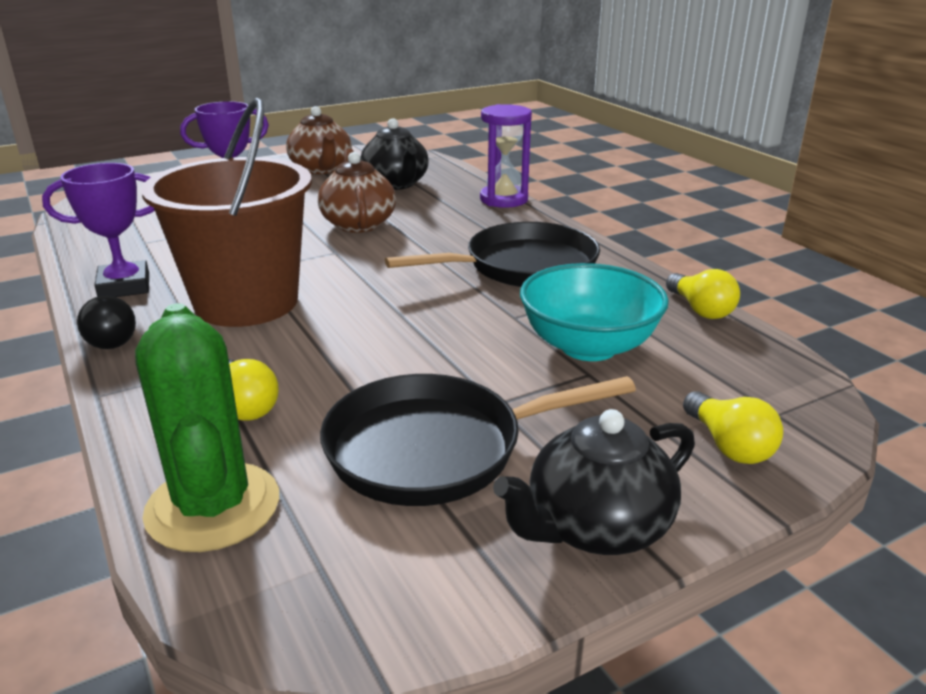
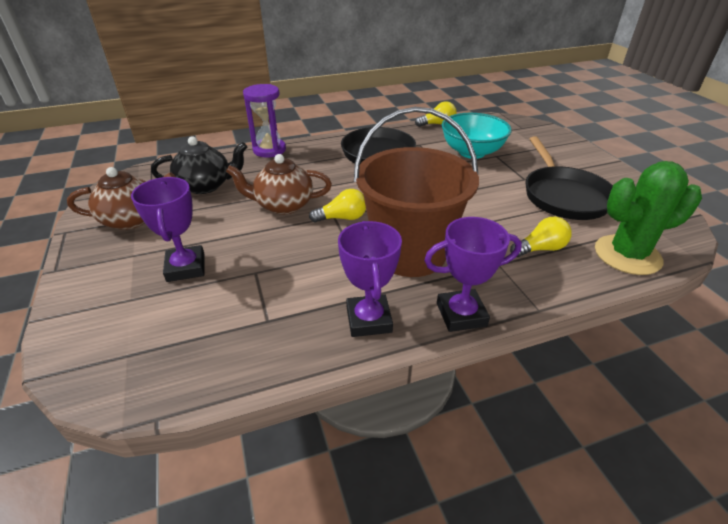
camera: 80 degrees left, 10 degrees up
(111, 338) = (461, 314): black light bulb -> purple trophy
(596, 527) = (602, 169): black teapot -> none
(728, 445) = (545, 139): yellow light bulb -> yellow light bulb (342, 218)

